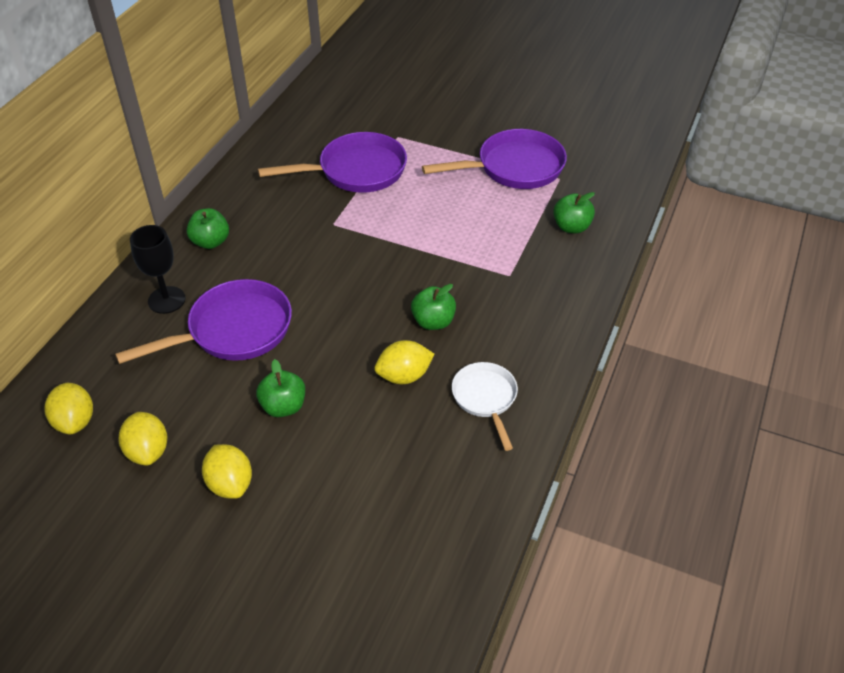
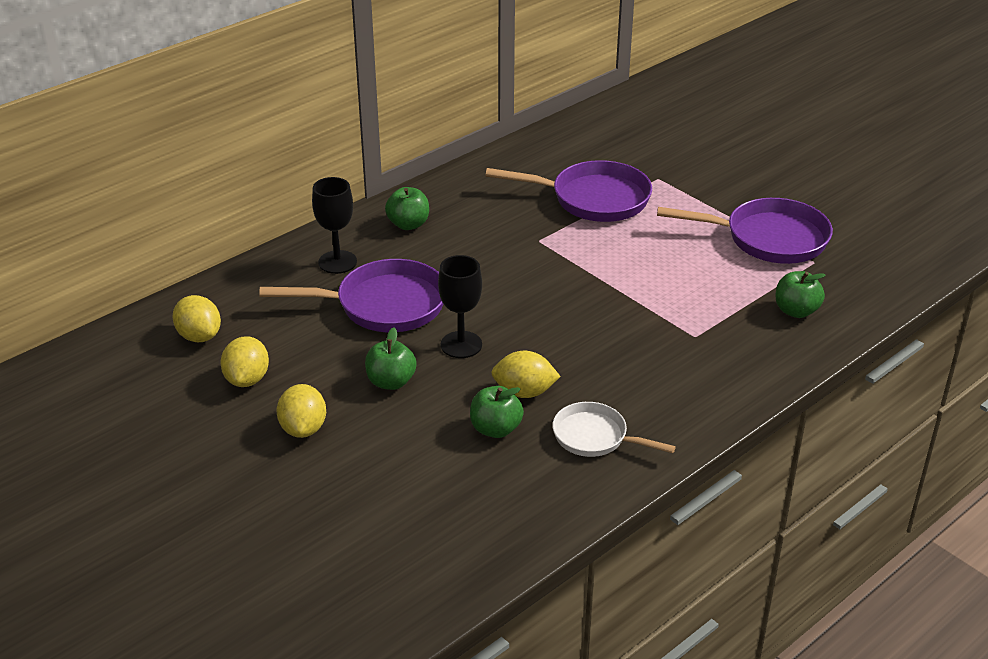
camera: 25 degrees right, 10 degrees down
(75, 421) = (199, 336): yellow lemon -> yellow lemon turned 45 degrees counterclockwise
(324, 347) = (461, 345): none -> black goblet
(433, 322) = (585, 354): green apple -> green apple (495, 429)
(485, 398) = (595, 437): white pan -> white pan turned 75 degrees counterclockwise

